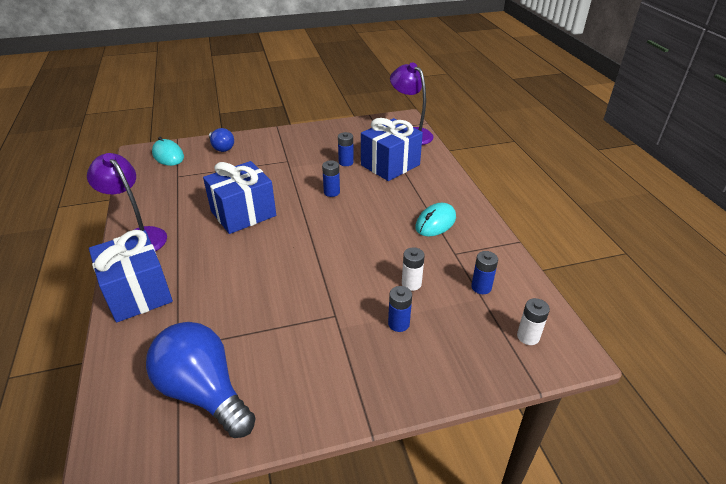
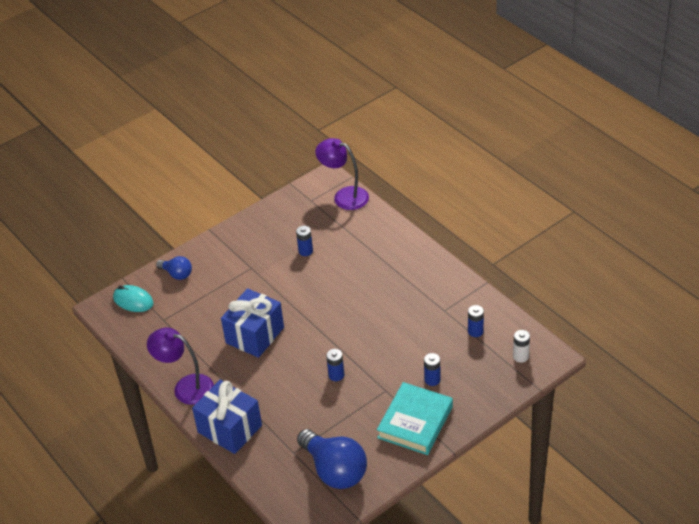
camera: 20 degrees left, 5 degrees up
(204, 392) = (334, 470): blue light bulb -> blue light bulb turned 150 degrees counterclockwise
(331, 192) = (314, 288): blue battery -> blue battery (336, 375)
(346, 369) = (415, 422): none -> turquoise book
(390, 165) = (347, 240): blue gift -> none
(411, 283) = (425, 347): white battery -> none
(435, 222) = (416, 287): turquoise mouse -> none

